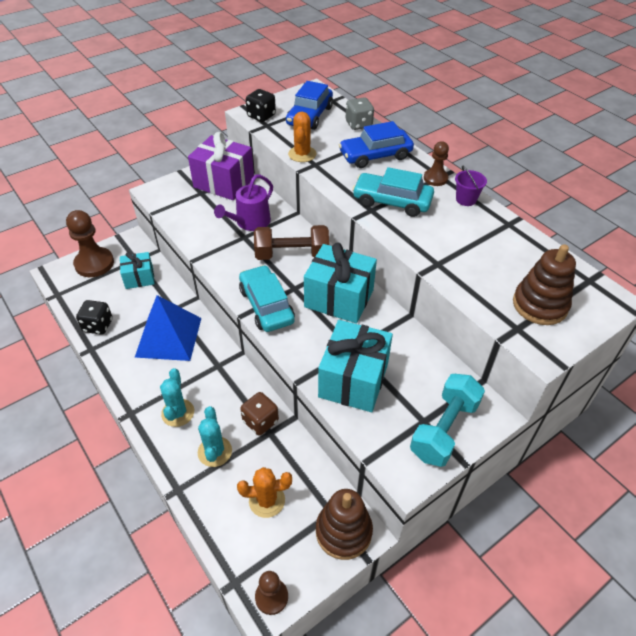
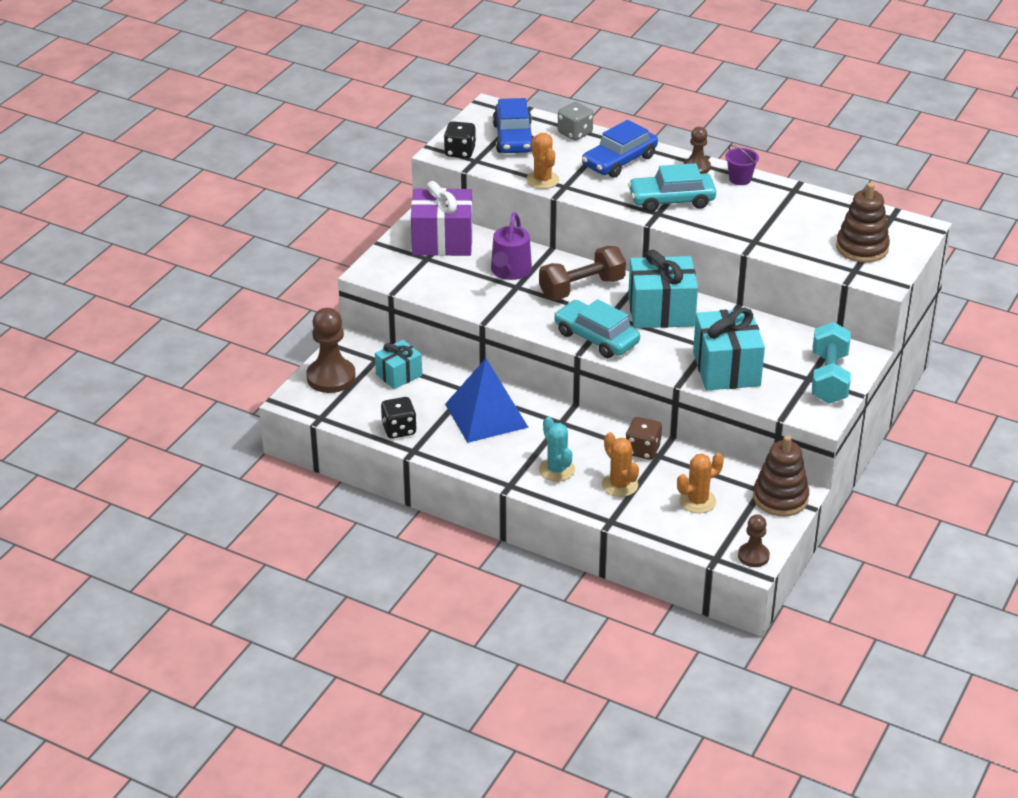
camera: 25 degrees left, 10 degrees down
(215, 451) = (620, 485): turquoise cactus -> orange cactus

